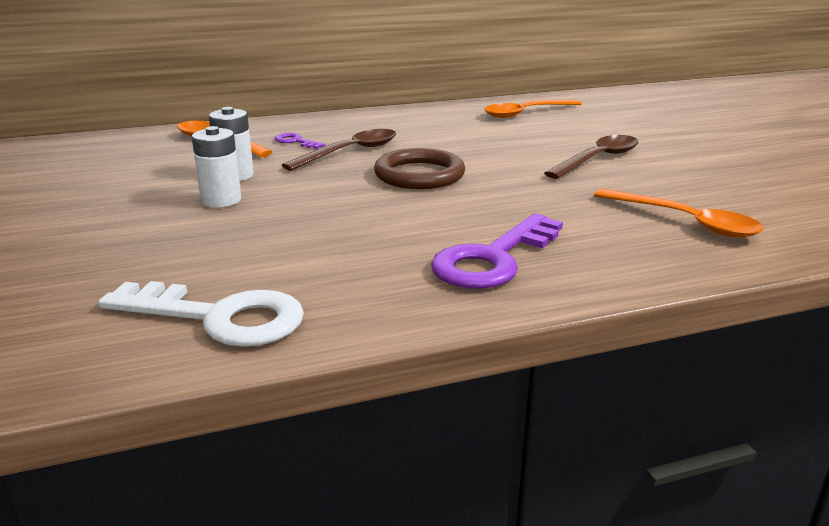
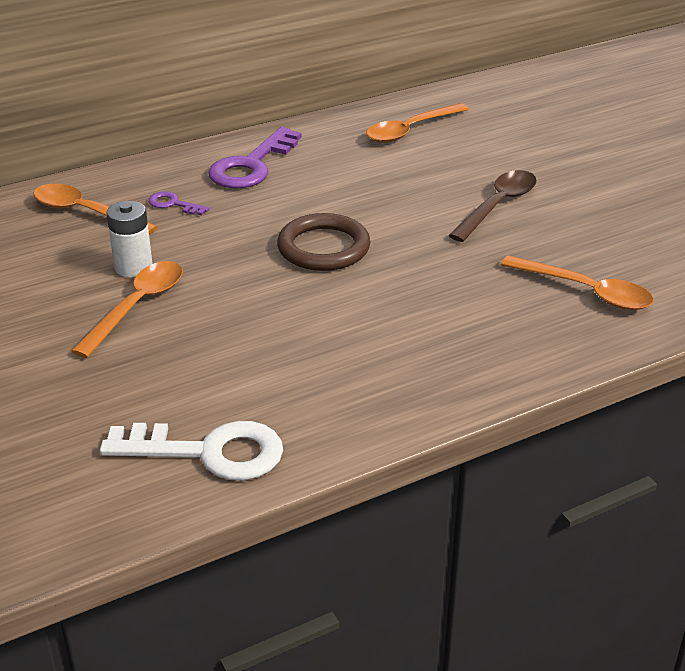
camera: 10 degrees left, 10 degrees up
(221, 200) = (137, 306): white battery -> orange spoon
(351, 152) = (240, 217): brown spoon -> none
(493, 259) = (423, 358): purple key -> purple key (251, 165)

